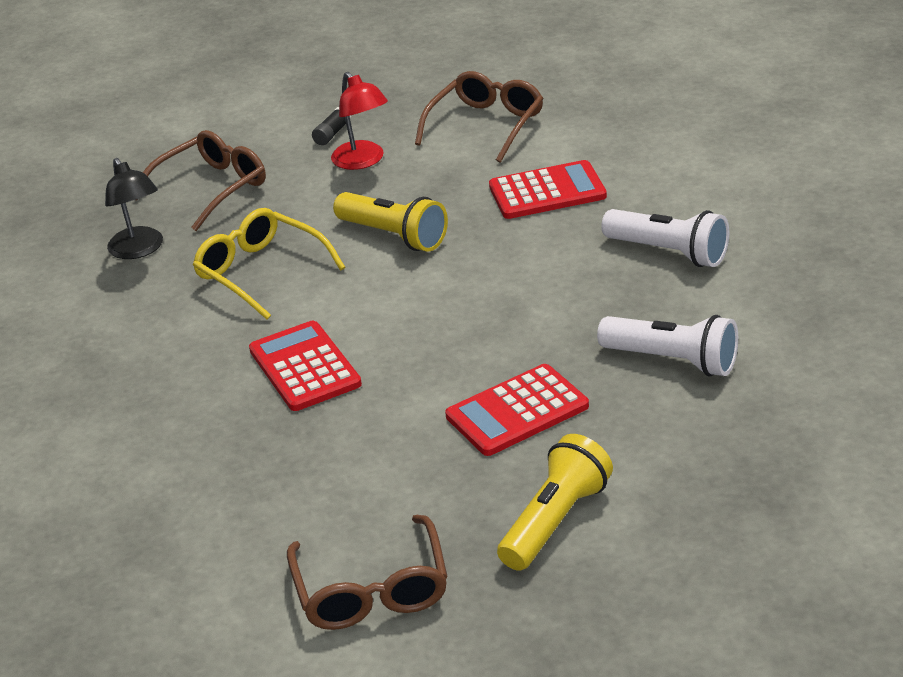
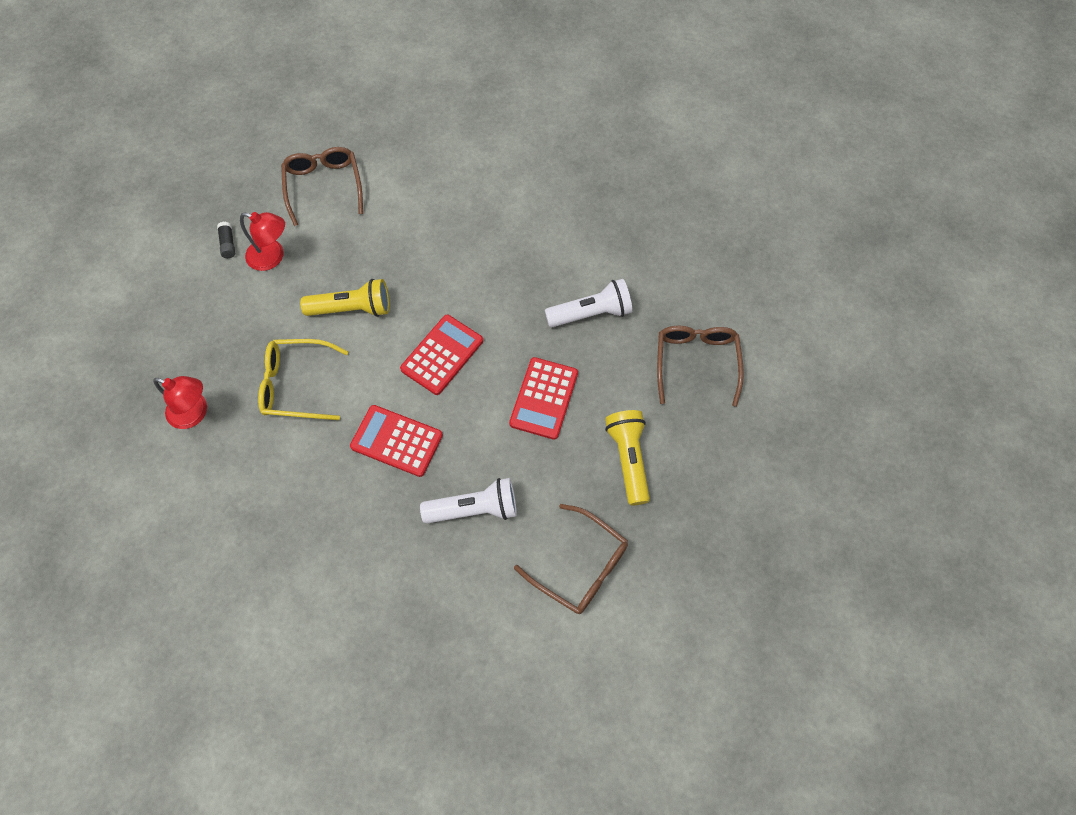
camera: 45 degrees left, 30 degrees up
(139, 250) = (195, 413): black lamp -> red lamp
(211, 189) = (191, 335): brown glasses -> brown glasses (696, 363)
(547, 192) = (412, 223): red calculator -> red calculator (442, 355)
(669, 252) = (522, 234): white flashlight -> white flashlight (474, 509)

